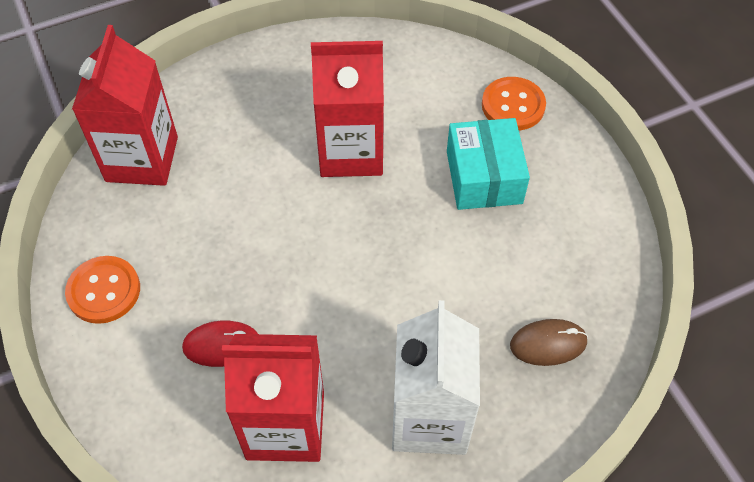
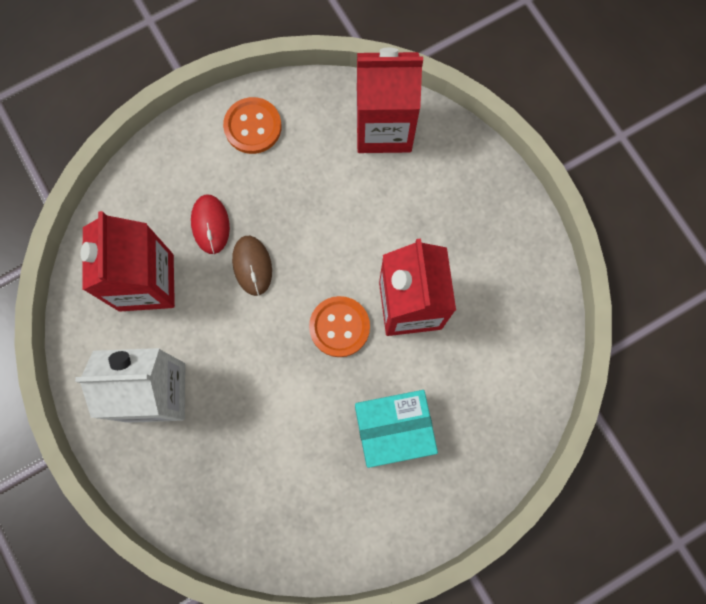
camera: 85 degrees right, 20 degrees up
(513, 105) = (483, 456): orange button -> orange button (339, 327)
(548, 344) = (225, 489): brown mouse -> brown mouse (252, 266)

